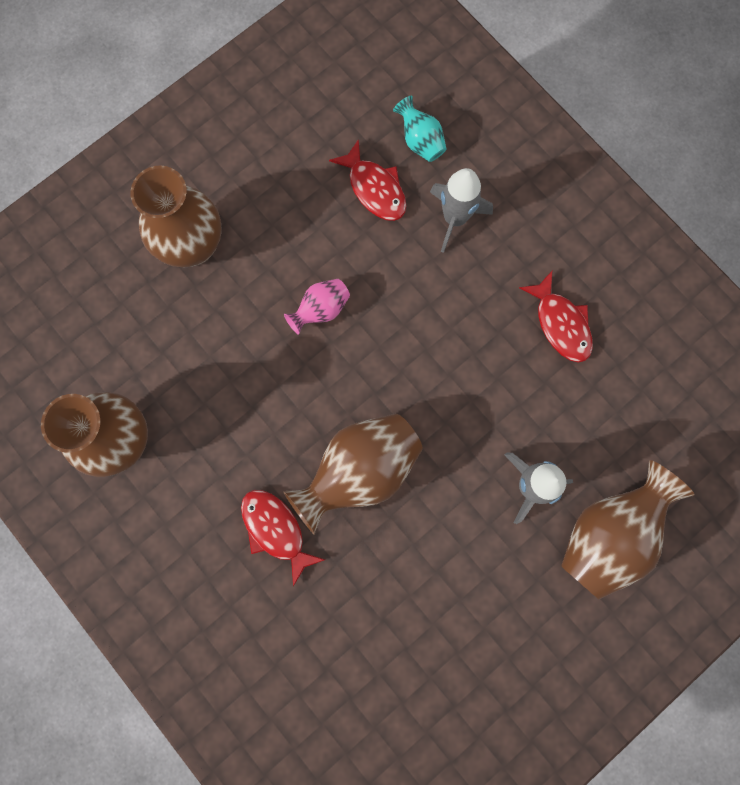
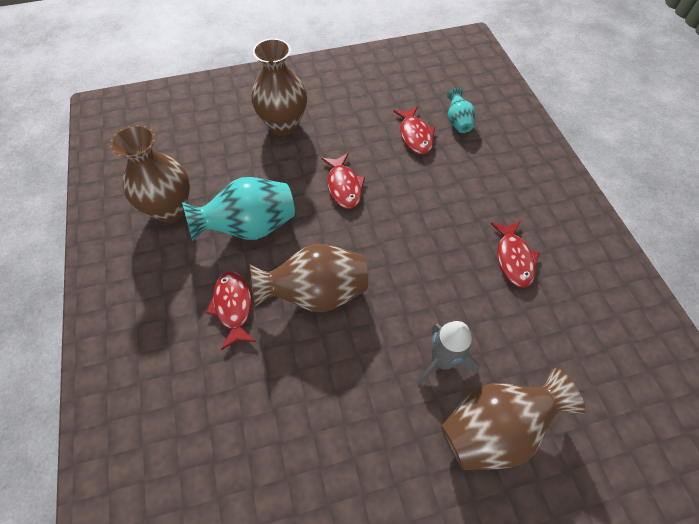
camera: 25 degrees right, 20 degrees down
(236, 420) = (250, 227): none -> turquoise vase
(321, 310) = (344, 186): pink vase -> red fish
(455, 218) = (462, 169): grey rocket -> none

